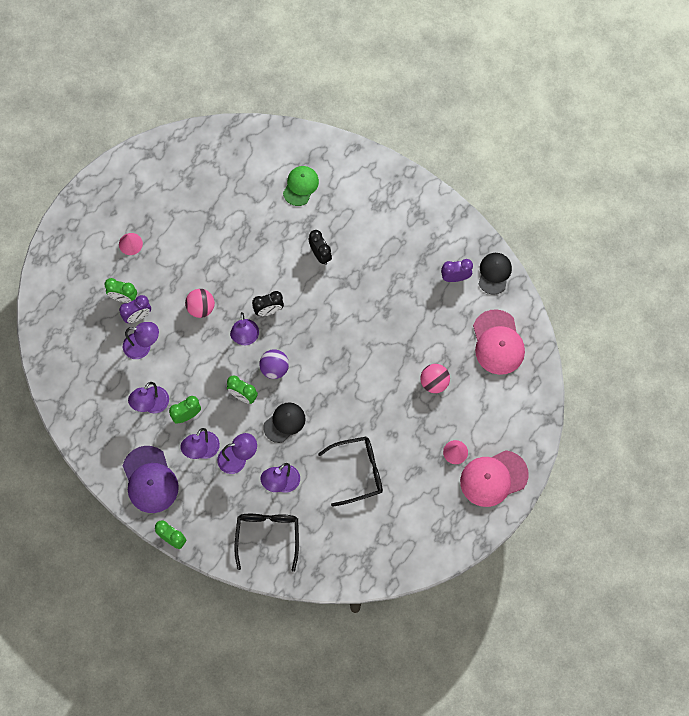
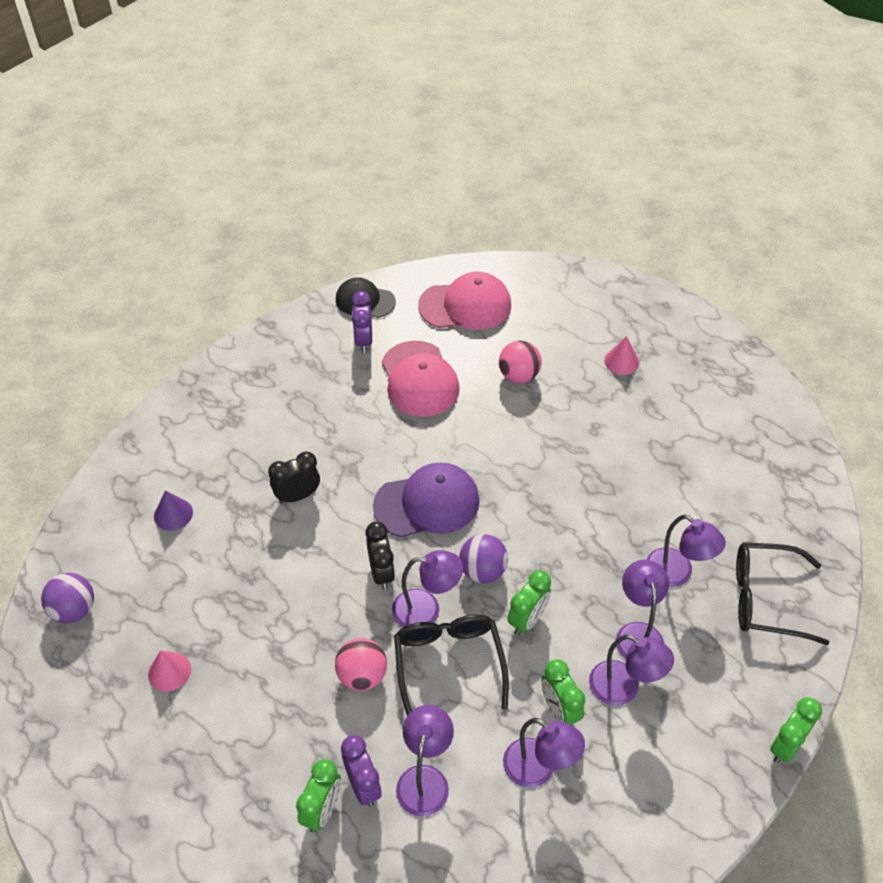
camera: 85 degrees left, 20 degrees down
(130, 244) = (215, 791): pink cone -> pink cone (169, 671)
(150, 480) = (680, 779): purple cap -> purple cap (427, 503)
(231, 148) = (74, 610): none -> purple ball
(284, 422) = (575, 563): black cap -> none
(300, 186) = (173, 514): green cap -> purple cone
(358, 472) = (654, 473): black glasses -> black glasses (449, 664)
(493, 478) = (658, 326): pink cap -> pink cap (419, 379)

